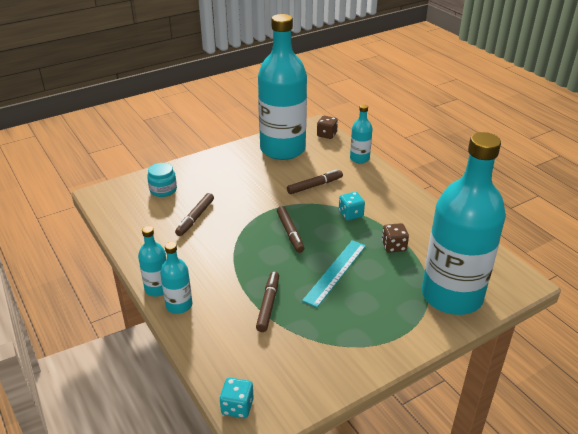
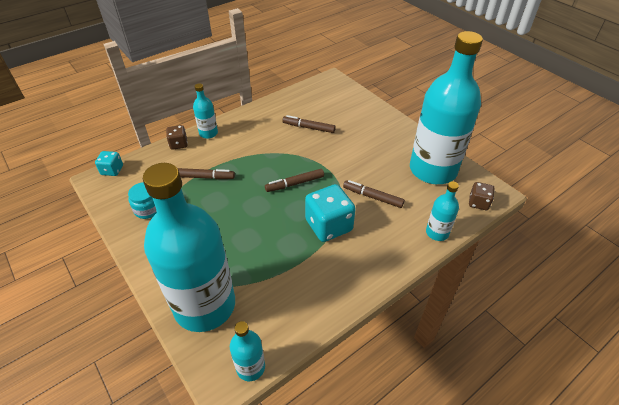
camera: 85 degrees right, 10 degrees up
(157, 288) = (226, 121): turquoise bottle -> turquoise bottle (250, 367)
(163, 190) = (344, 106): turquoise jar -> turquoise jar (148, 209)
(315, 186) = (372, 197): brown marker -> brown marker turned 150 degrees clockwise
(335, 272) = (241, 216): turquoise ruler -> none
(350, 214) = (329, 225): turquoise dice -> turquoise dice, size x1.84
(394, 246) = (279, 260): brown dice -> brown dice (178, 144)

